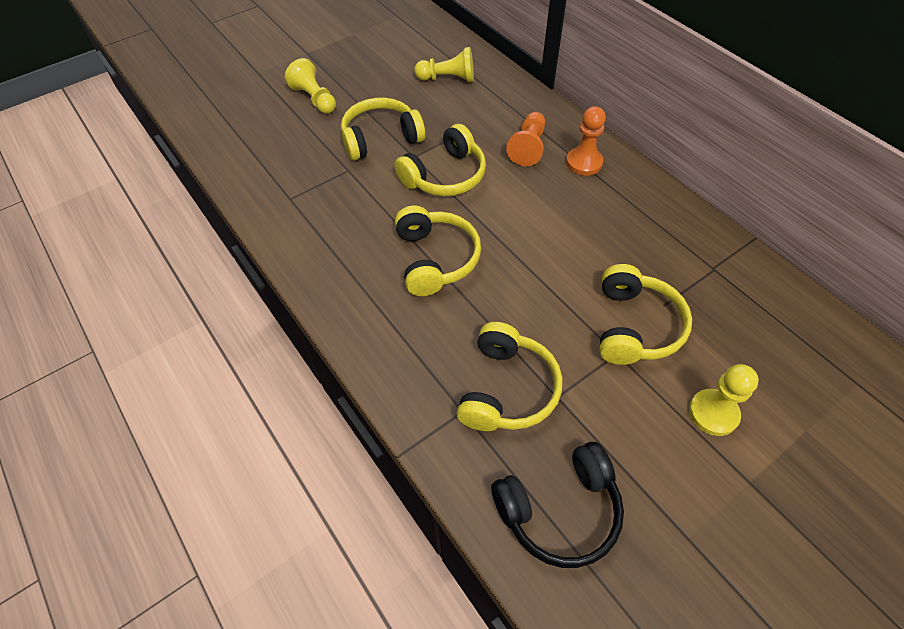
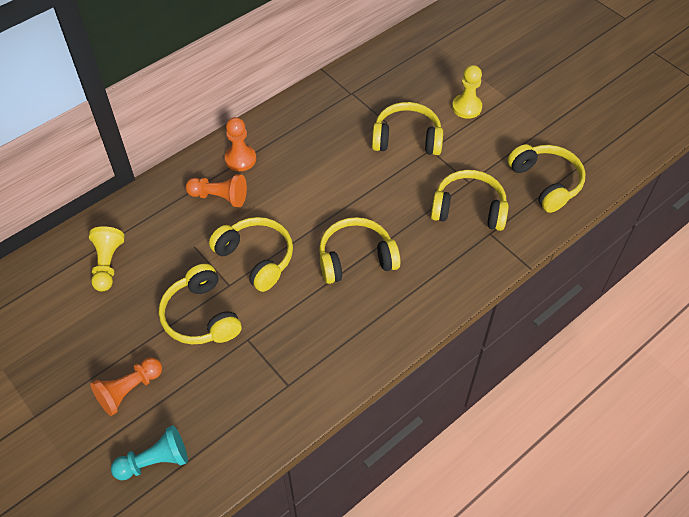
camera: 95 degrees left, 0 degrees up
(244, 116) = (155, 461): none -> turquoise pawn
(314, 99) = (129, 390): yellow pawn -> orange pawn
(559, 510) = (545, 182): black headphones -> yellow headphones

